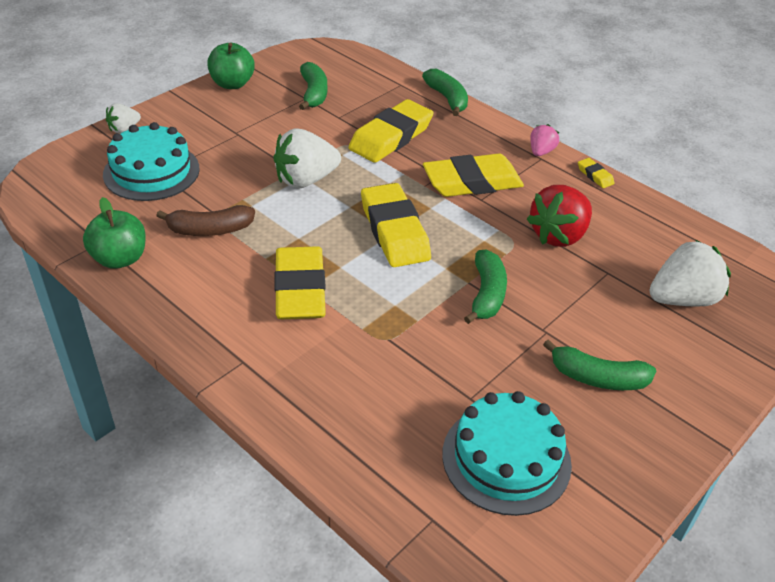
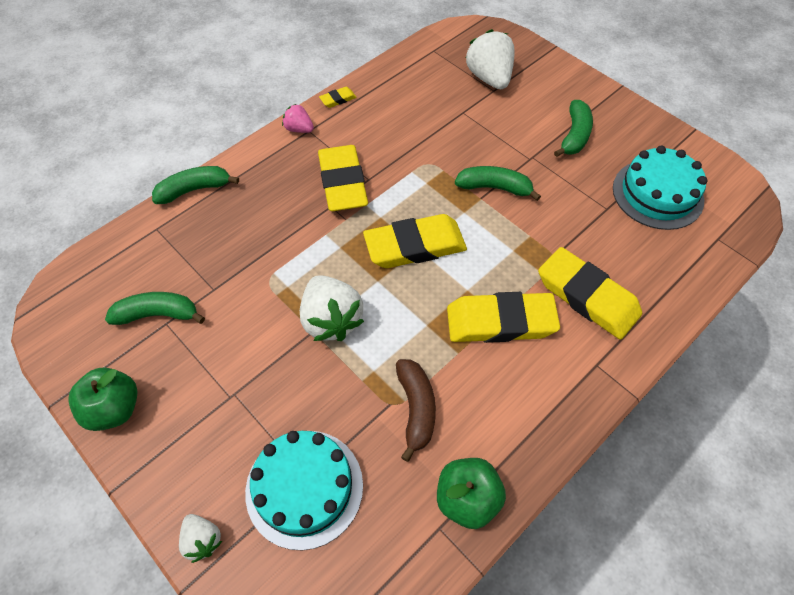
camera: 85 degrees left, 15 degrees up
(391, 137) = (260, 242): yellow eraser -> yellow eraser (587, 297)
(558, 235) = (419, 134): red strawberry -> none

